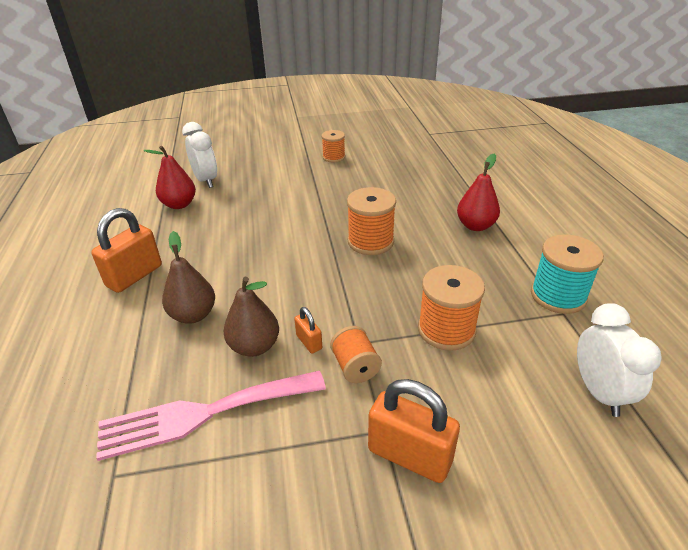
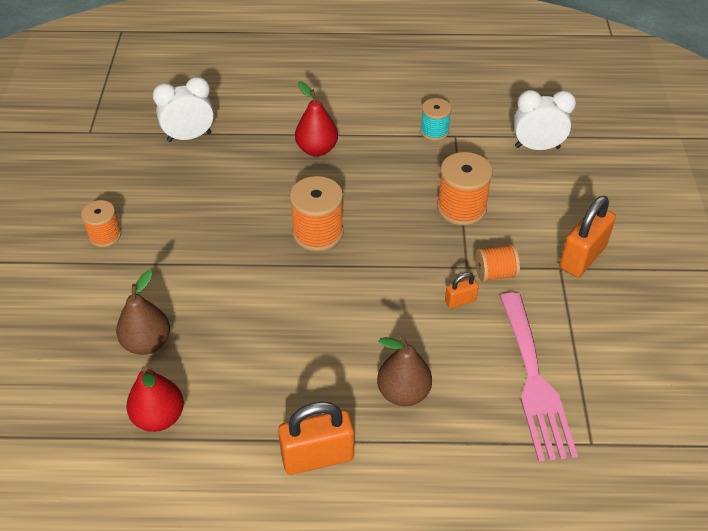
camera: 80 degrees left, 10 degrees up
(134, 276) = (317, 457): orange padlock -> orange padlock turned 60 degrees counterclockwise
(206, 181) = (101, 386): white clock -> white clock (189, 137)
(254, 346) = (459, 342): brown pear -> brown pear (147, 343)
(558, 296) = (434, 131): turquoise spool -> turquoise spool, size x0.63

